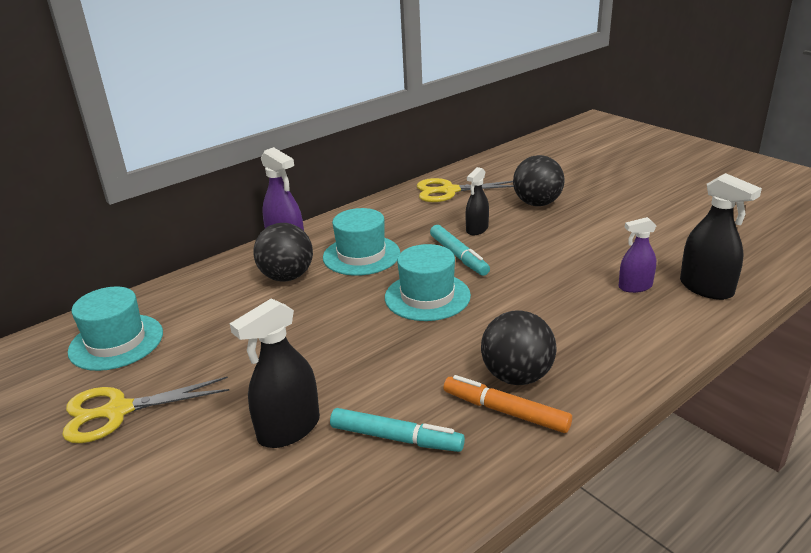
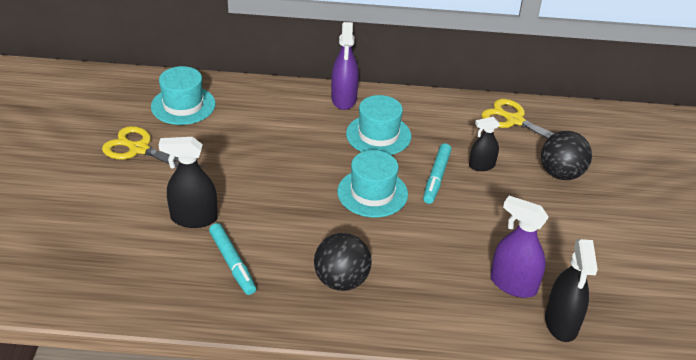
camera: 40 degrees right, 10 degrees up
(287, 277) = (316, 121): black ball -> none
(505, 411) = (304, 294): orange marker -> none
(635, 287) = (513, 284): purple spray bottle -> purple spray bottle, size x1.56

